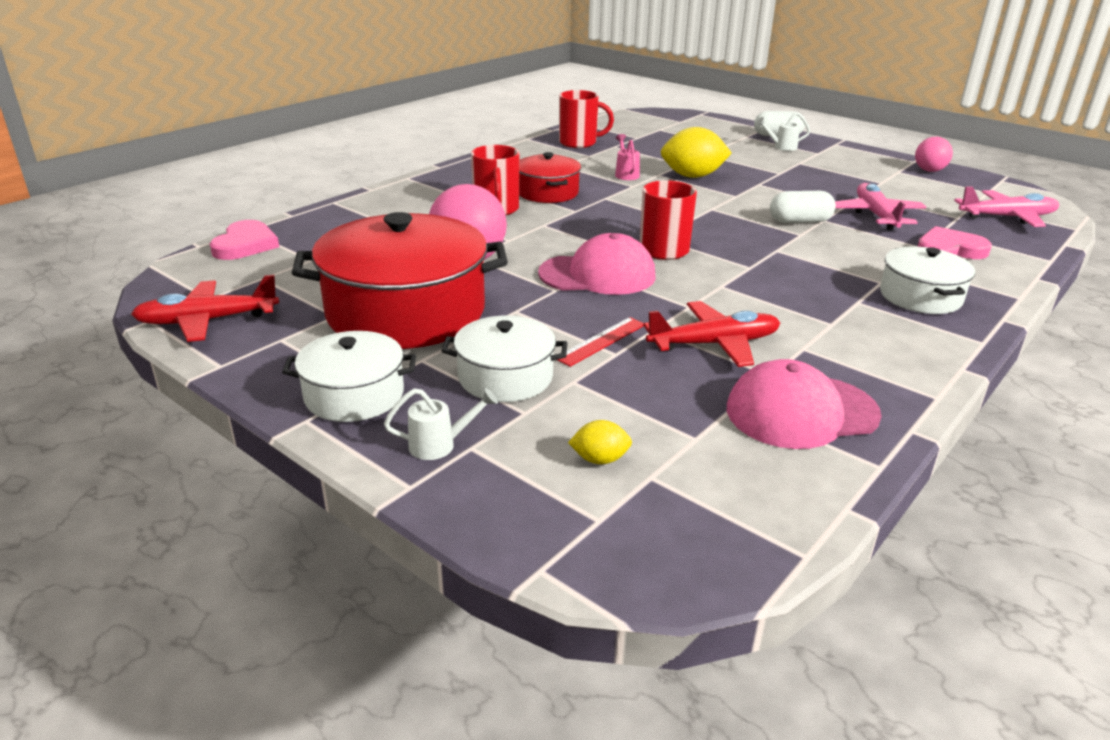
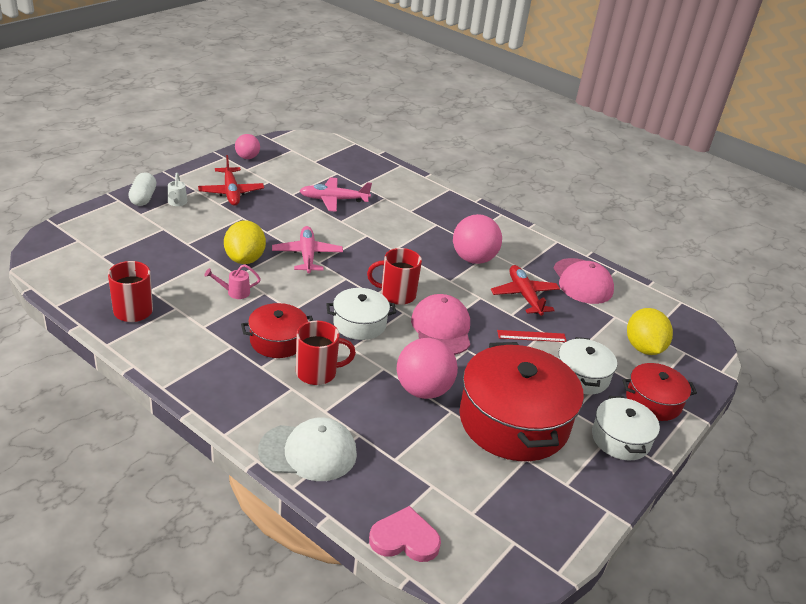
camera: 95 degrees left, 5 degrees up
(208, 321) = (551, 533): red plane -> red plane (231, 192)
(376, 207) = (308, 452): none -> white cap
(440, 445) = (653, 401): white watering can -> red pot
(599, 459) = (643, 348): yellow lemon -> yellow lemon, size x2.06
(601, 341) = (531, 336): red ruler -> red ruler turned 45 degrees counterclockwise
(797, 306) = (473, 259): none -> pink ball
(799, 221) = (344, 230): white capsule -> none
(920, 296) = (453, 217): white pot -> white pot (359, 323)
(949, 249) = (388, 190): pink heart -> none
(1007, 217) = (337, 157): pink plane -> pink plane (307, 255)

